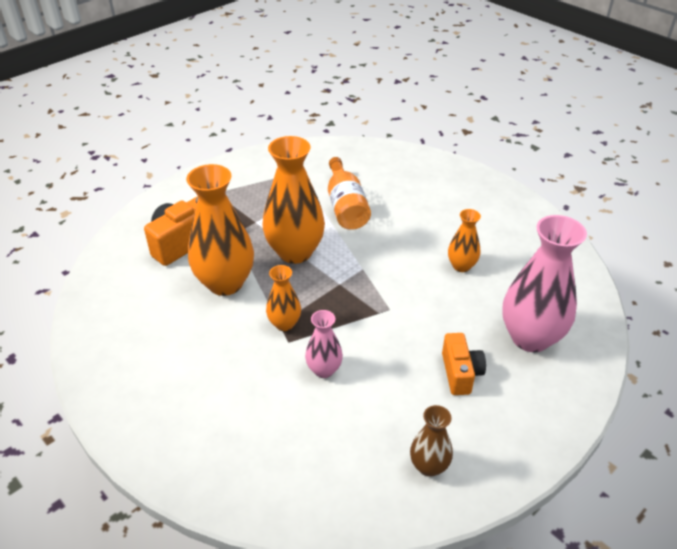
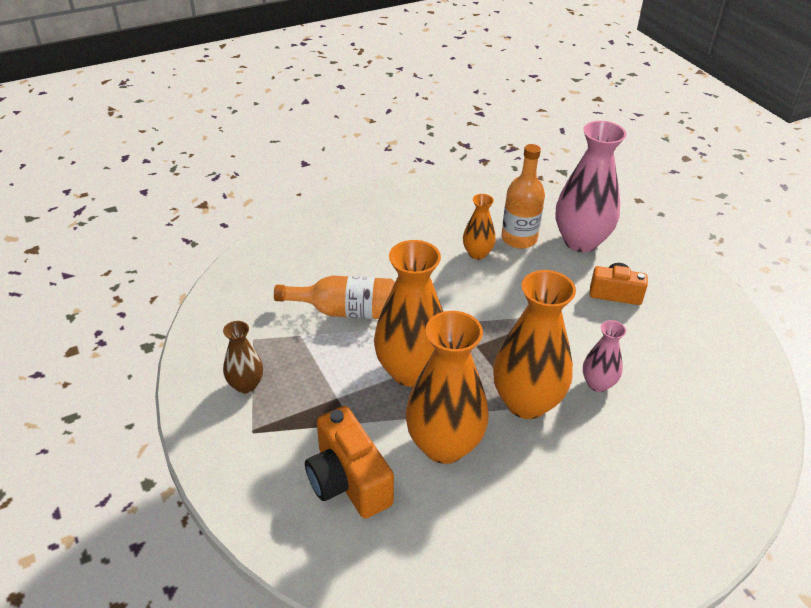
camera: 75 degrees left, 0 degrees up
(284, 324) = (526, 402): orange vase -> orange vase, size x1.94
(429, 466) = (714, 340): brown vase -> brown vase (246, 385)
(502, 291) = (519, 239): none -> orange bottle

